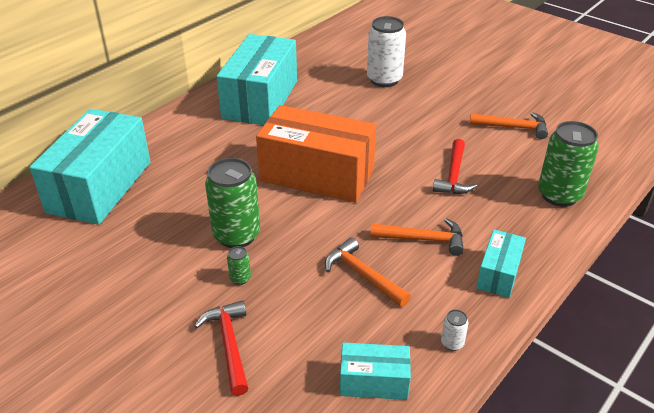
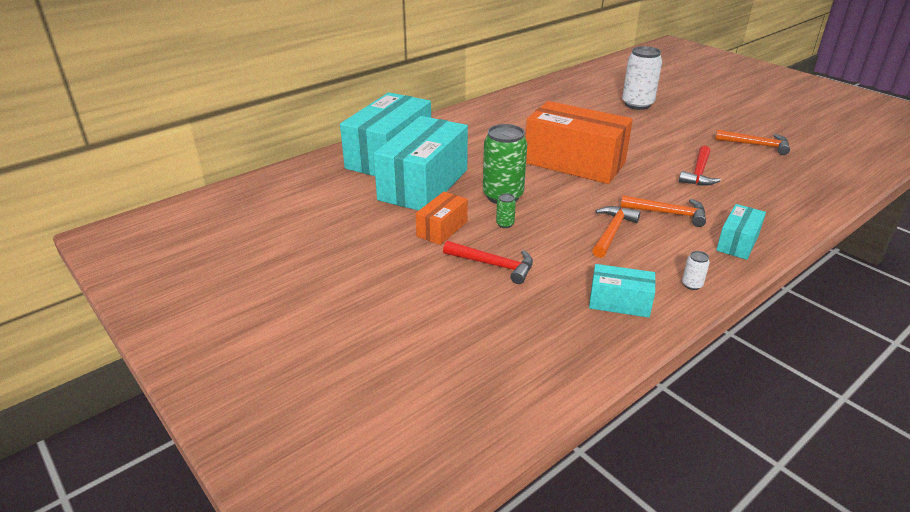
camera: 10 degrees right, 5 degrees down
(166, 295) = (442, 229): none -> orange box
(229, 344) = (494, 265): red hammer -> red hammer turned 120 degrees clockwise
(260, 99) = (526, 110): turquoise box -> turquoise box (423, 184)
(362, 275) = (612, 232): orange hammer -> orange hammer turned 60 degrees clockwise
(559, 195) = (798, 195): green can -> none

